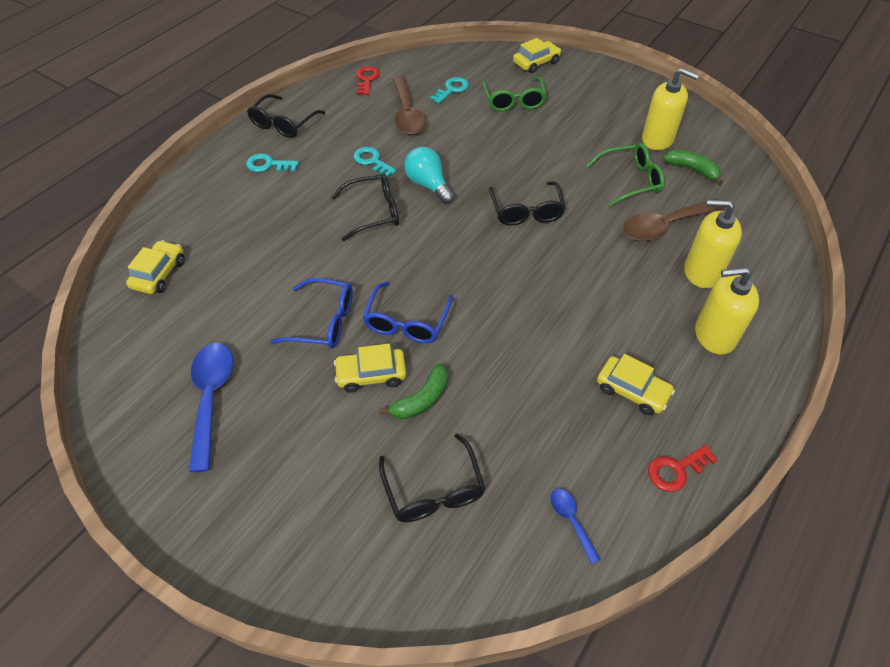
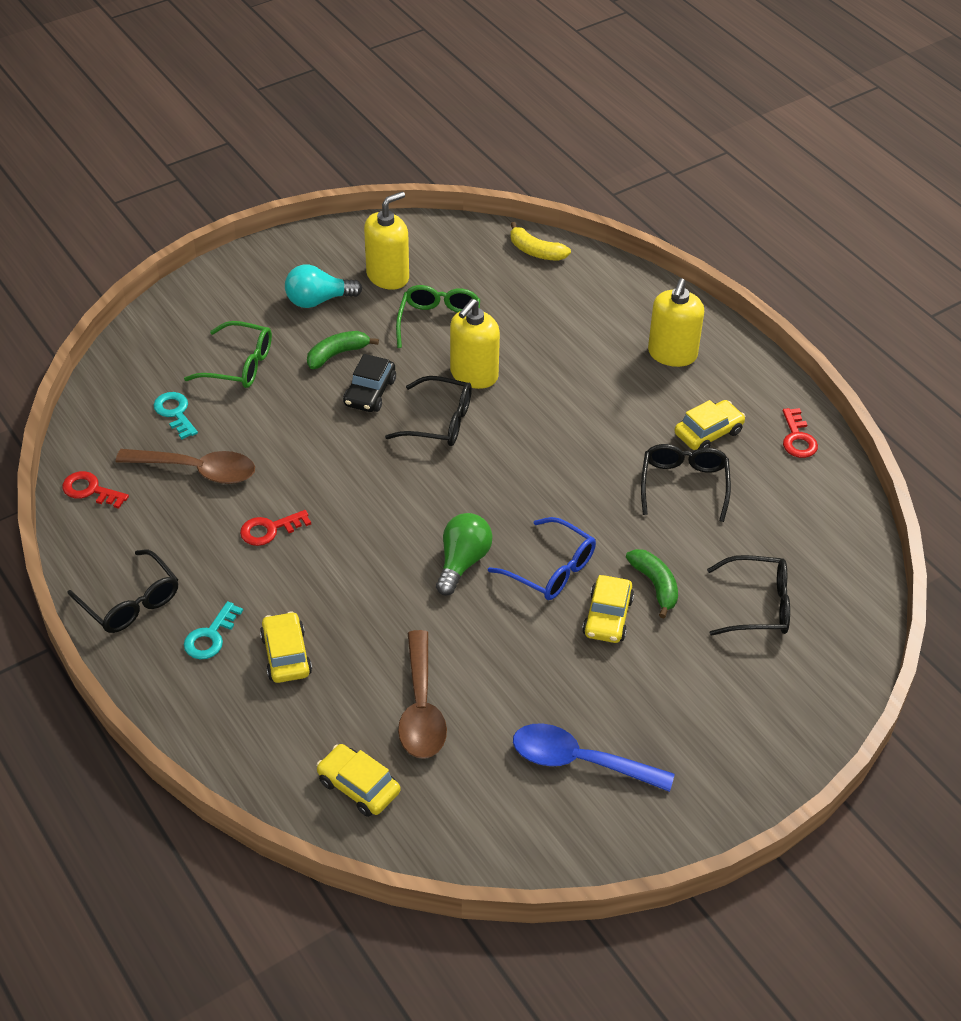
camera: 70 degrees left, 5 degrees down
(324, 322) = (517, 640): blue glasses -> none
(372, 161) = (269, 530): turquoise key -> red key
(374, 212) = (366, 552): black glasses -> black glasses (684, 485)
(389, 266) = (462, 562): none -> green light bulb
(428, 185) = (347, 490): turquoise light bulb -> turquoise light bulb (318, 300)
(531, 167) = (370, 392): none -> black car
(536, 63) = (175, 318): yellow car -> yellow car (286, 655)
(571, 521) = (820, 523): blue spoon -> none
(665, 226) = (520, 327): brown spoon -> brown spoon (421, 708)
(692, 170) = (451, 272): green banana -> green banana (337, 354)
(701, 272) = (594, 328): yellow soap dispenser -> yellow soap dispenser (474, 375)
(761, 210) = (536, 251): none -> yellow banana

